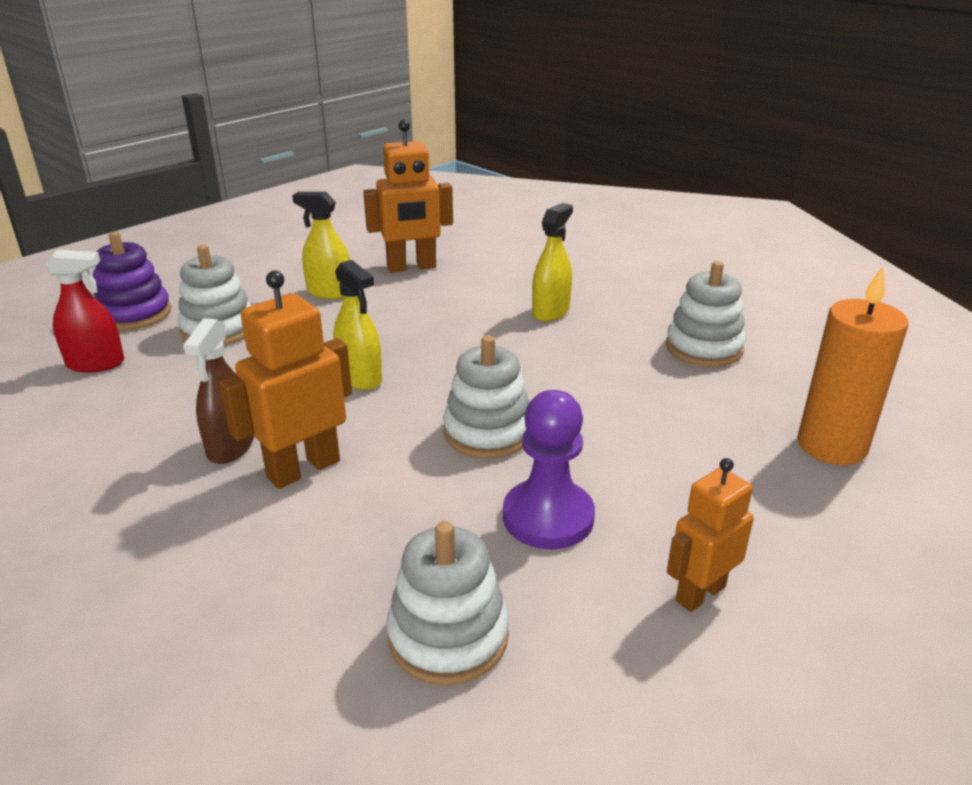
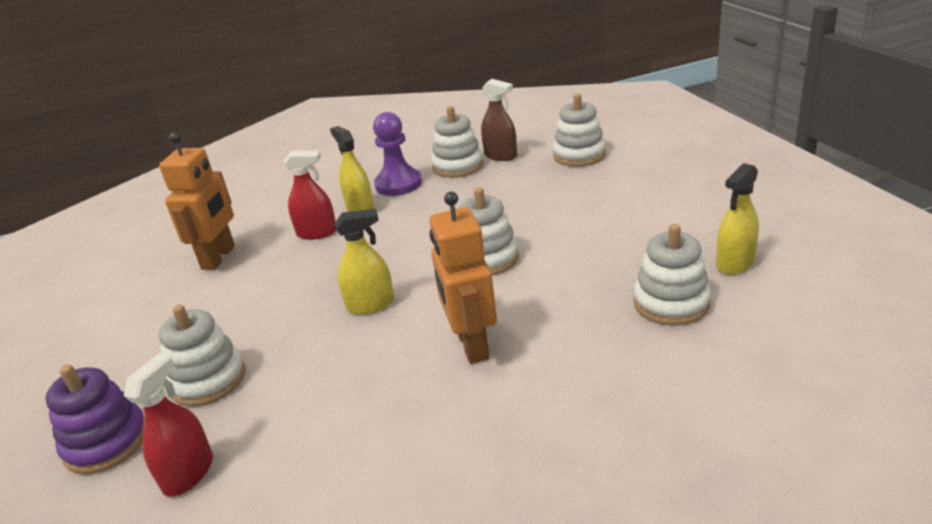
camera: 60 degrees left, 0 degrees up
(231, 446) = (413, 381): brown spray bottle -> brown spray bottle (500, 156)
(329, 292) = (212, 306): yellow spray bottle -> yellow spray bottle (735, 263)
(484, 302) = (317, 233): none -> red spray bottle
(548, 517) = (587, 251): purple pawn -> purple pawn (398, 184)
(700, 593) = (671, 218): orange robot -> none
(831, 446) = (579, 155): orange candle -> white stacking toy

